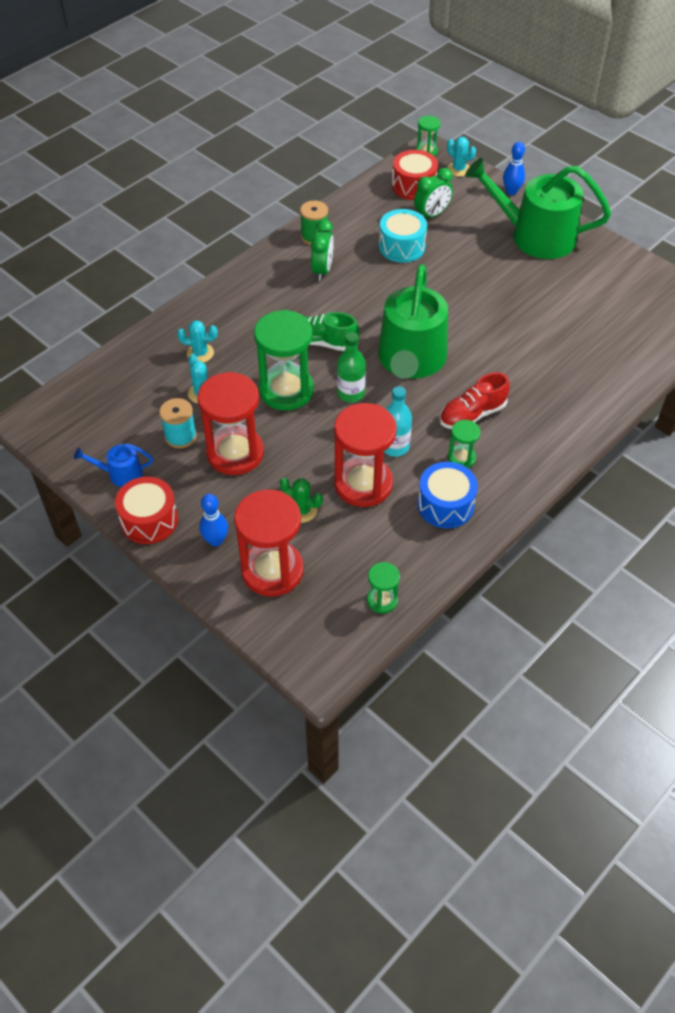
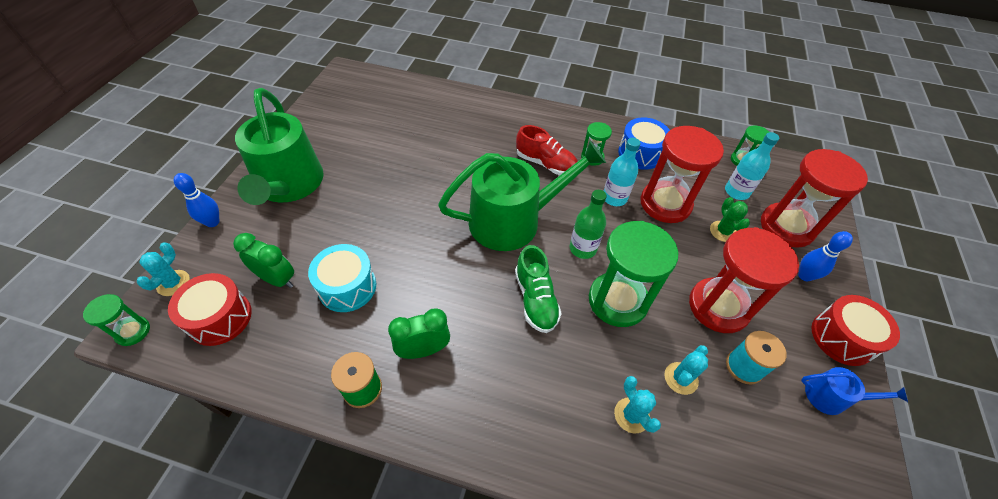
camera: 120 degrees left, 0 degrees up
(121, 474) = (831, 397): blue watering can -> blue watering can turned 45 degrees counterclockwise
(341, 559) = (736, 192): none -> turquoise bottle

